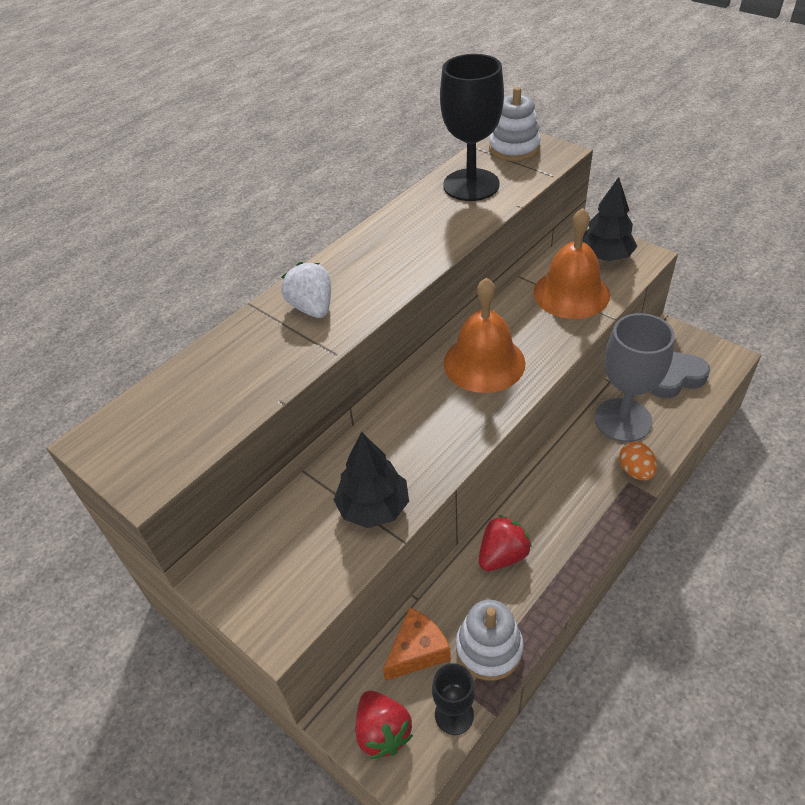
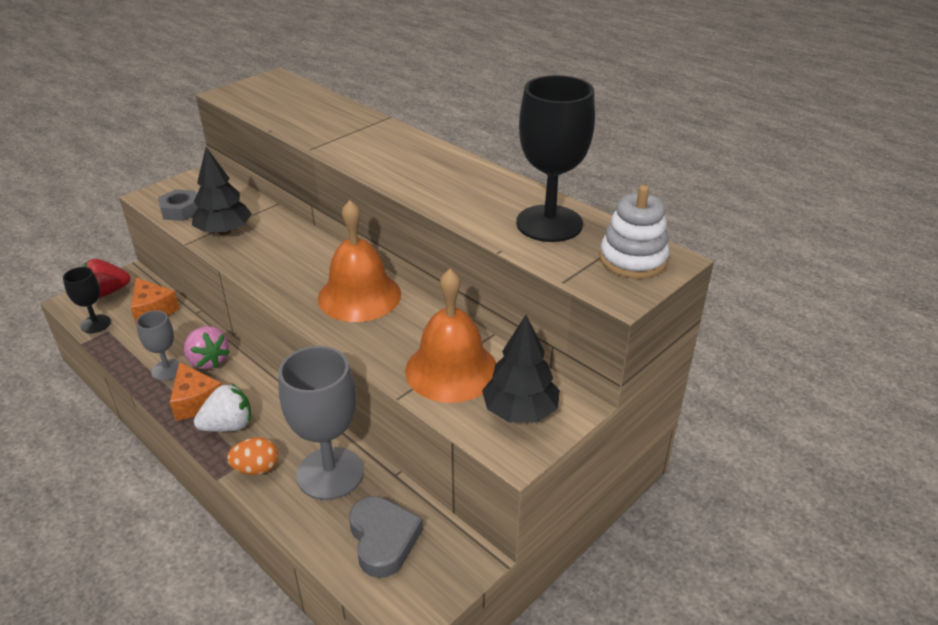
camera: 90 degrees right, 10 degrees down
(312, 308) = (371, 140): white strawberry -> white strawberry (228, 426)
(322, 575) = (180, 210): none -> grey nut
(489, 648) = (132, 345): white stacking toy -> none
(502, 555) = (208, 361): red strawberry -> pink strawberry
(525, 591) = (167, 370): none -> grey goblet
(566, 546) = (196, 401): none -> orange cheese

